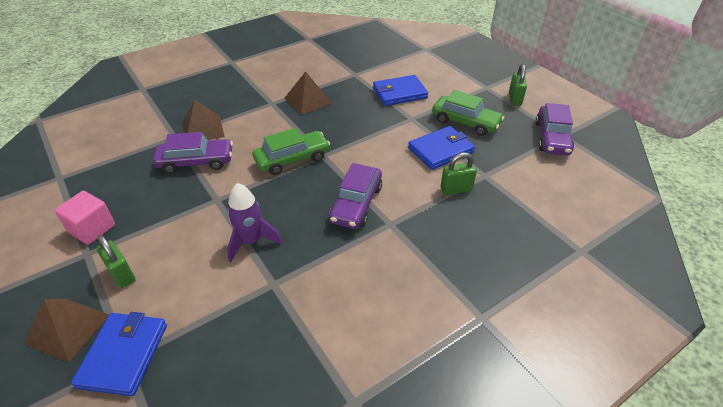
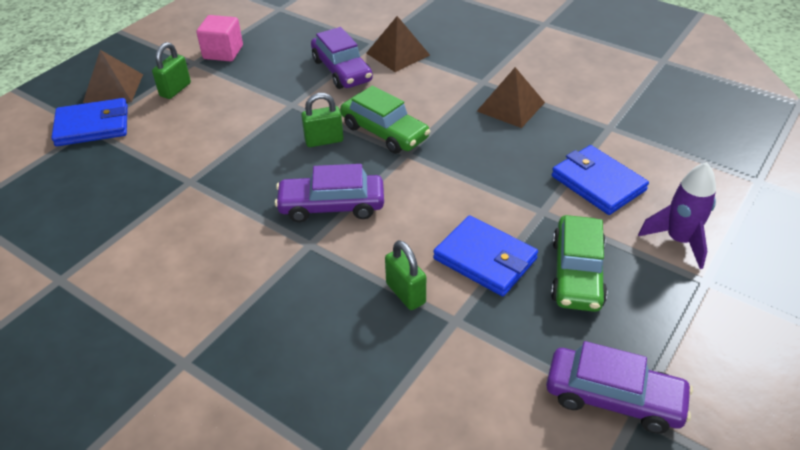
camera: 70 degrees right, 0 degrees up
(251, 241) = (241, 147): purple rocket -> purple rocket (679, 240)
(514, 99) = (699, 326): green padlock -> green padlock (324, 141)
(552, 138) = (613, 398): purple car -> purple car turned 150 degrees counterclockwise

